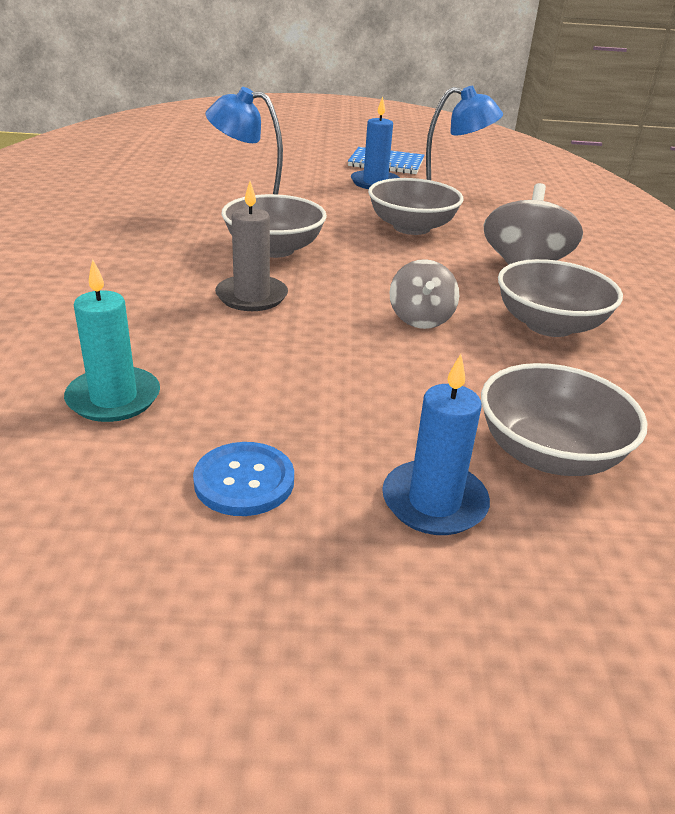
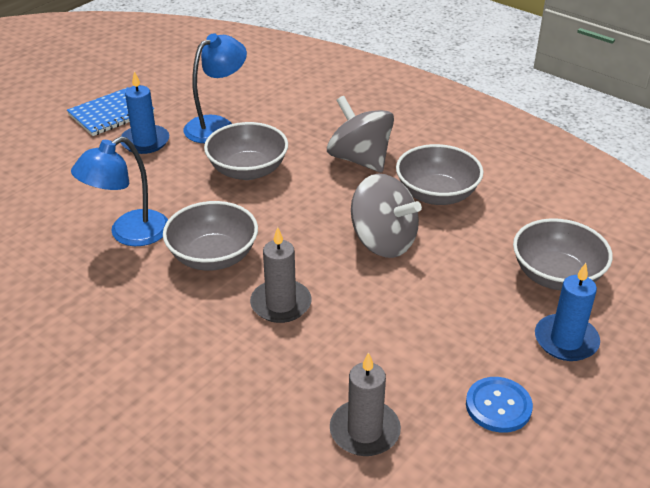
camera: 50 degrees left, 5 degrees up
(114, 398) = (364, 431): turquoise candle -> grey candle
(420, 319) = (383, 242): grey spinning top -> grey spinning top, size x1.59

